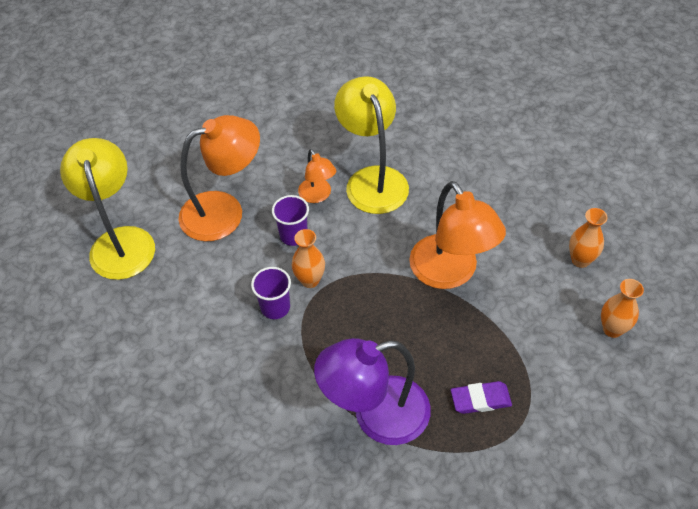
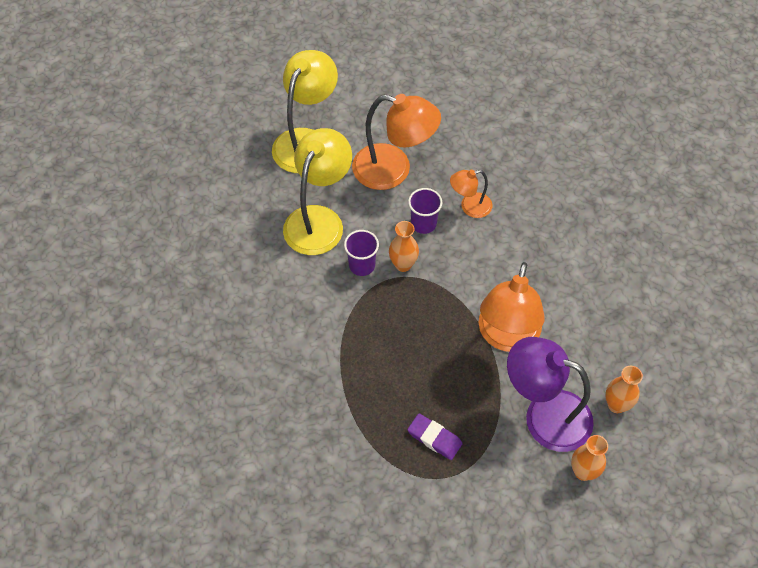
camera: 40 degrees right, 5 degrees up
(318, 196) = (469, 207): orange lamp -> orange lamp turned 60 degrees clockwise
(372, 179) = (522, 224): yellow lamp -> yellow lamp (319, 220)
(376, 415) = (355, 390): purple lamp -> purple lamp (544, 415)

